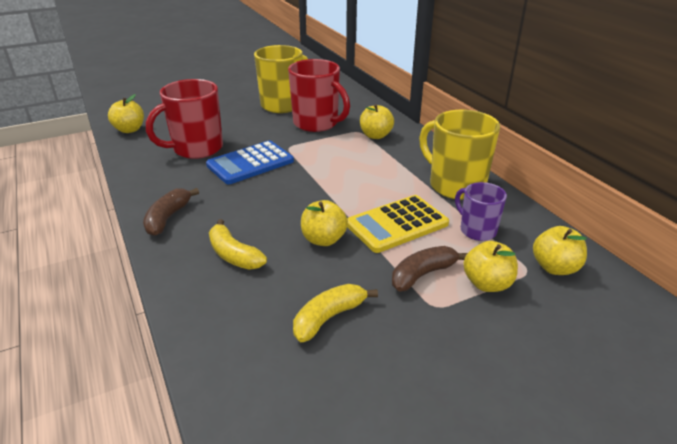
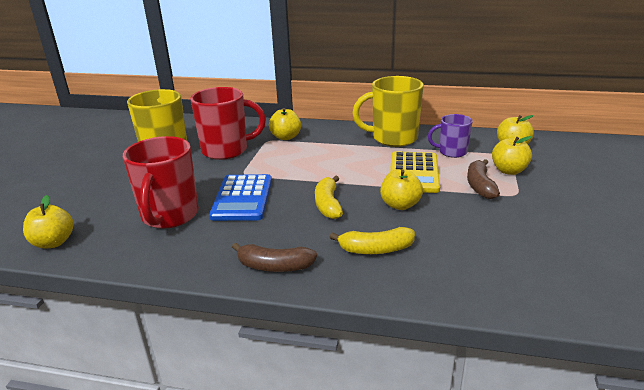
camera: 50 degrees left, 5 degrees down
(168, 218) = (274, 266): brown banana -> brown banana turned 45 degrees counterclockwise
(329, 317) = (495, 235): yellow banana -> yellow banana (328, 204)

